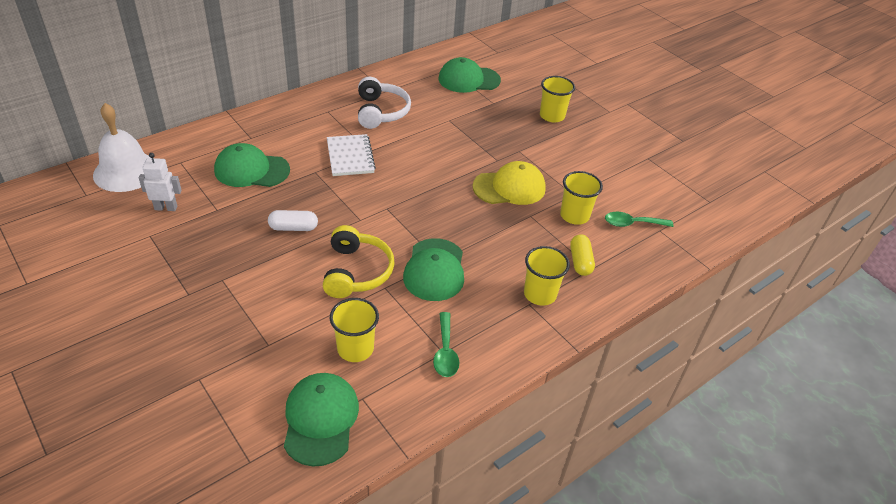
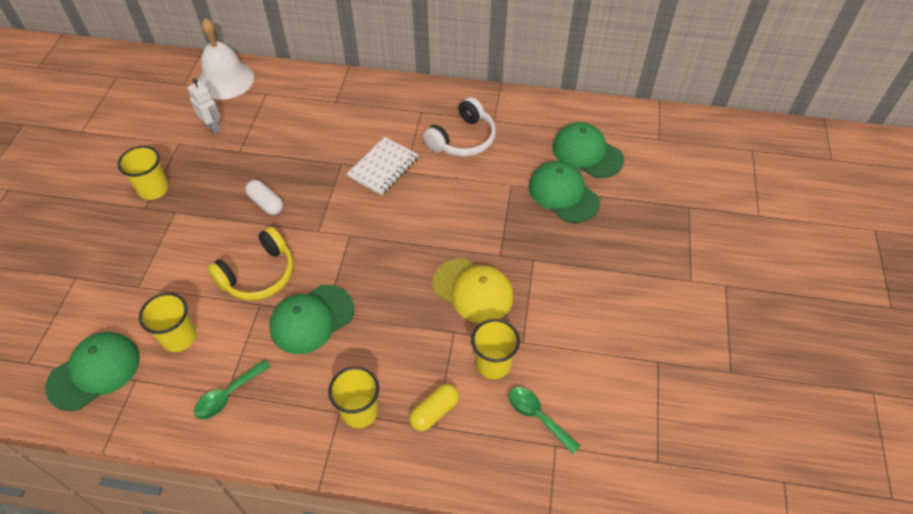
camera: 50 degrees right, 10 degrees up
(251, 170) = (300, 132): green cap -> green cap (563, 194)
(552, 116) = (618, 245): yellow cup -> yellow cup (153, 189)

